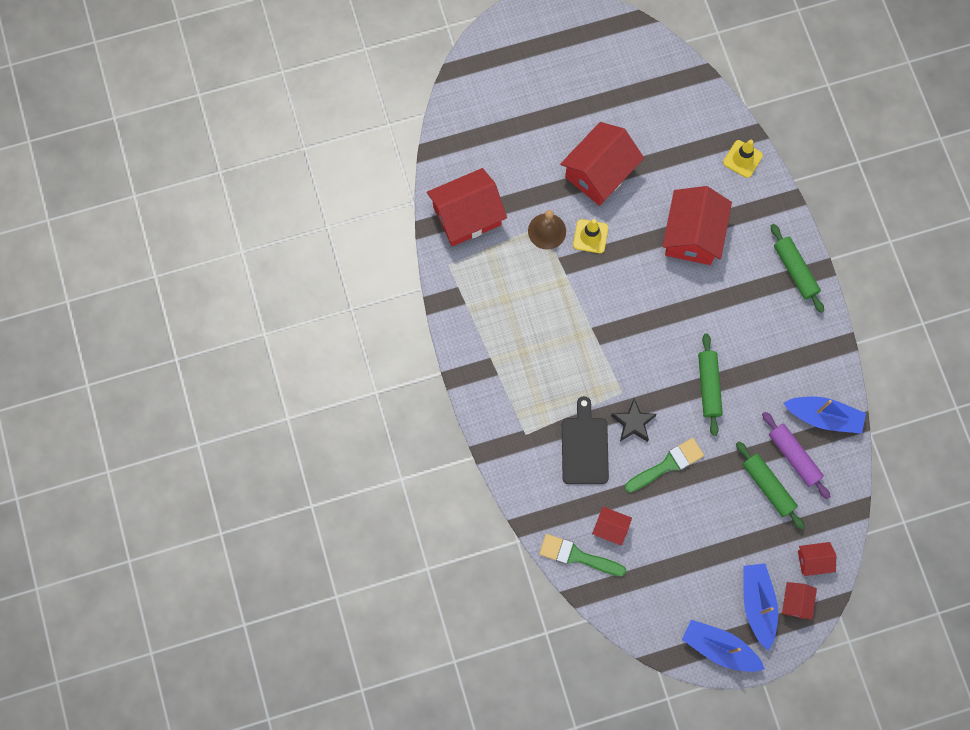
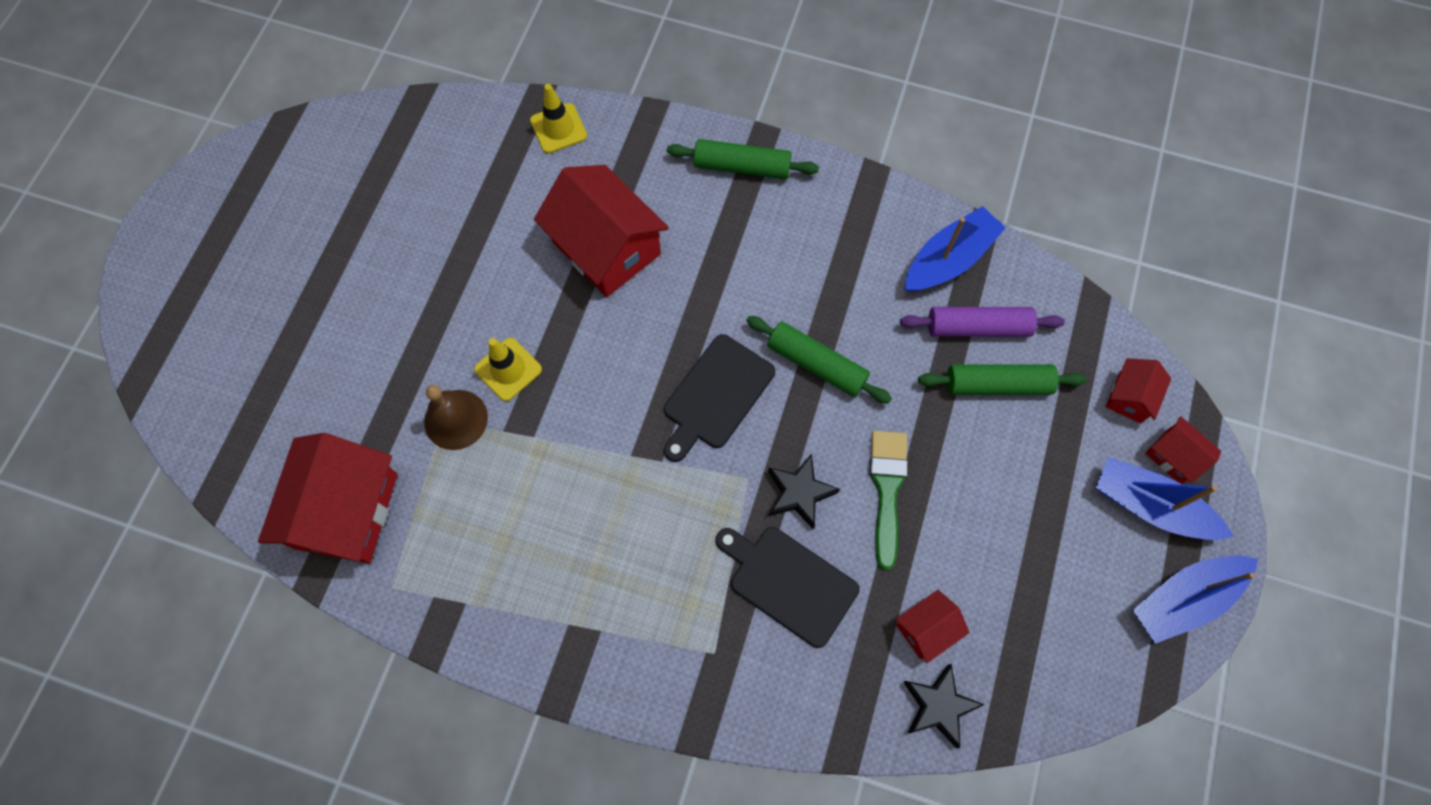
camera: 55 degrees left, 5 degrees down
(577, 556) = (938, 706): green brush -> black star
(599, 173) = (435, 299): red house -> none
(653, 347) = (716, 395): none -> black cutting board

